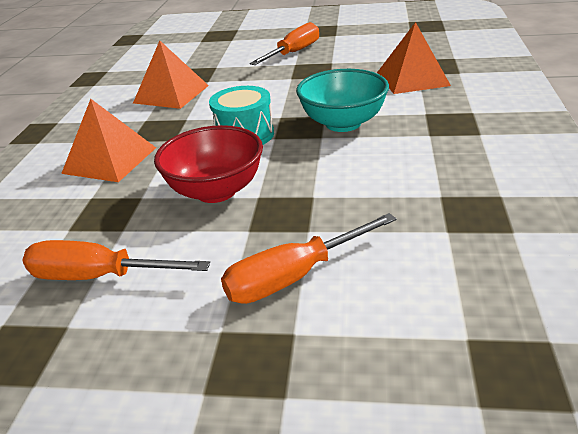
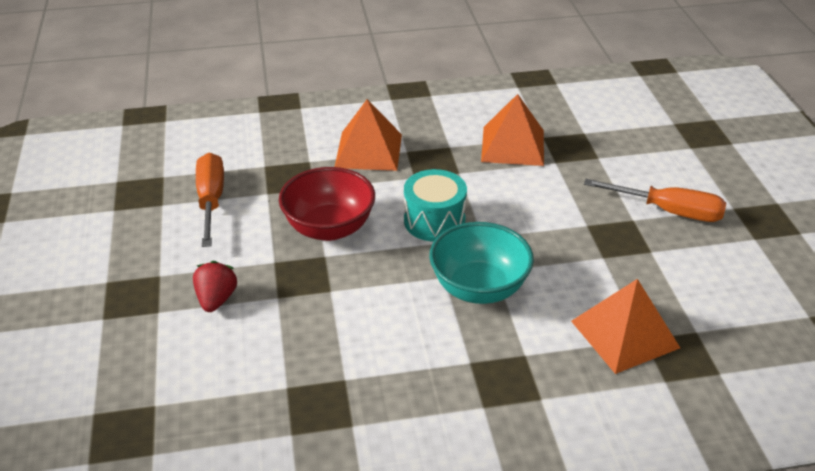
camera: 70 degrees right, 5 degrees up
(293, 277) = (216, 299): orange screwdriver -> red strawberry

